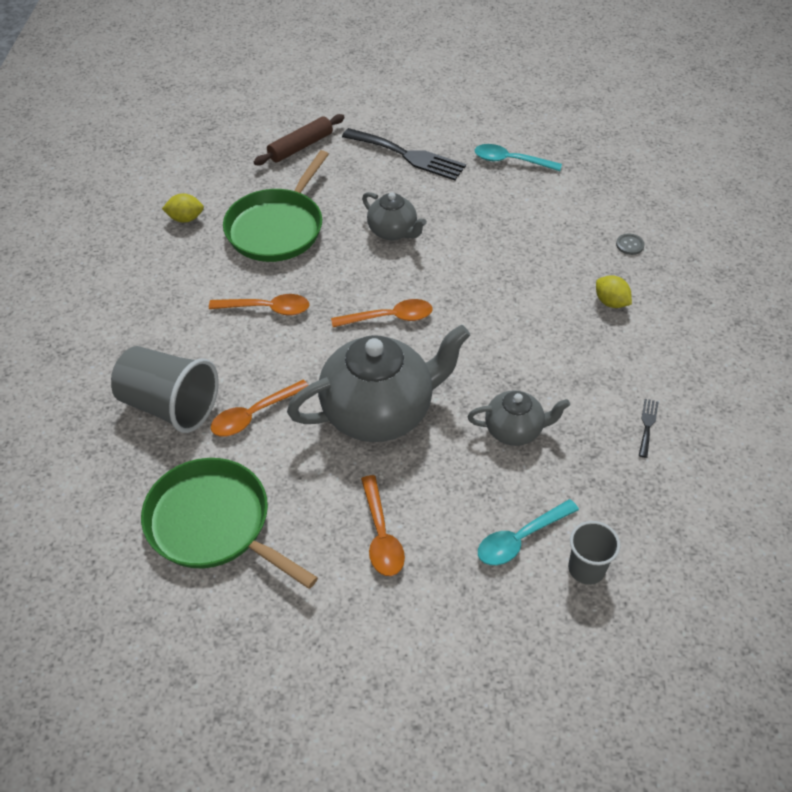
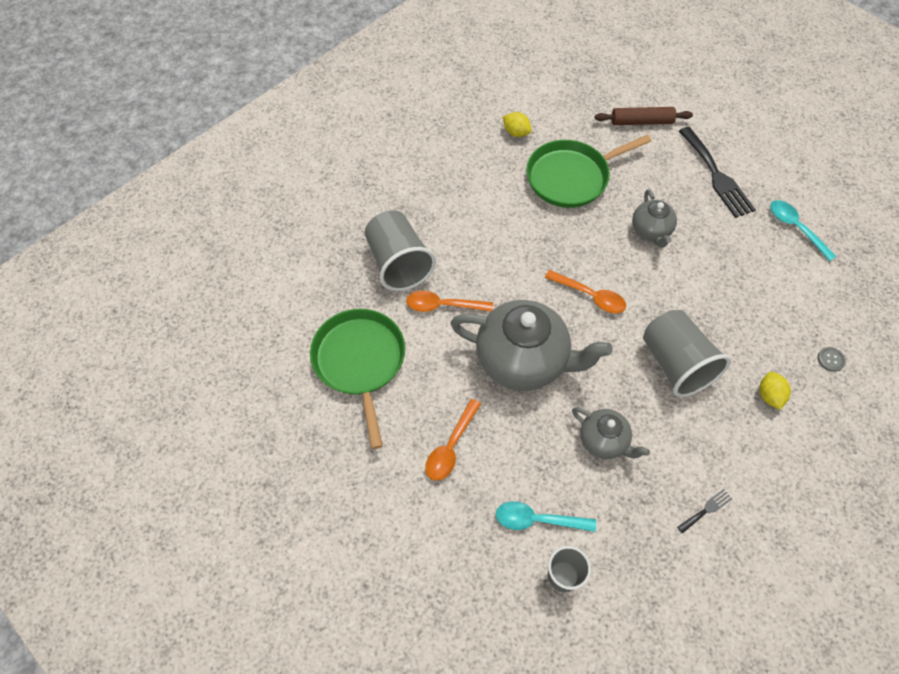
camera: 40 degrees right, 10 degrees up
(266, 309) = (513, 234): orange spoon -> none
(515, 326) = (676, 364): none -> grey cup

